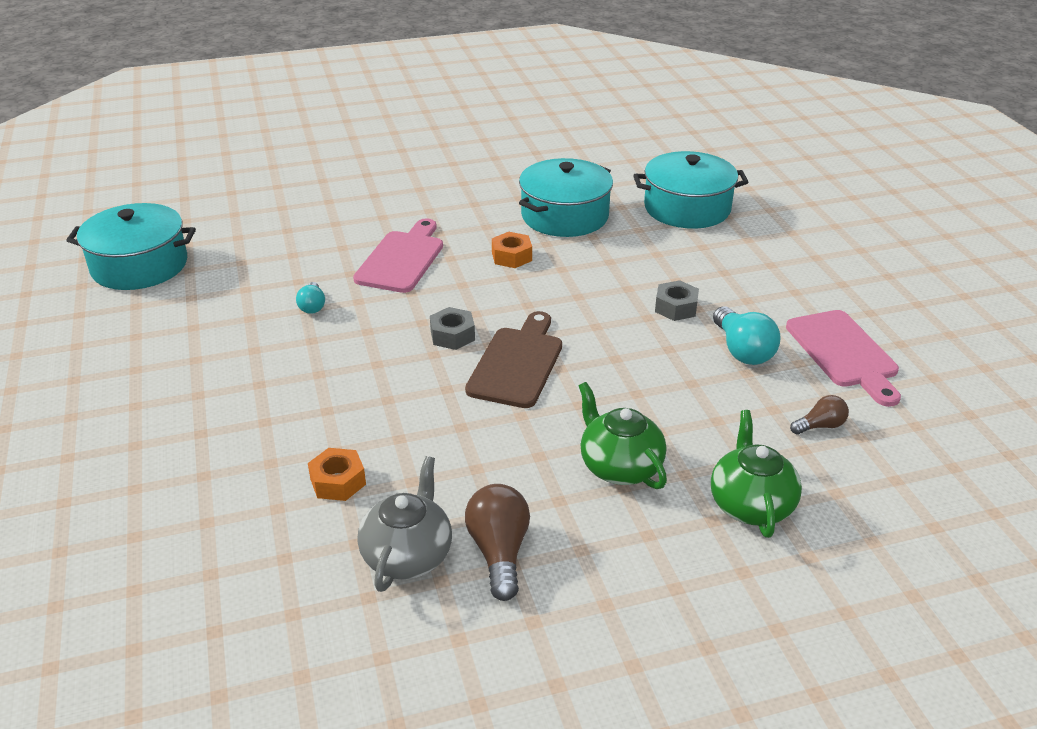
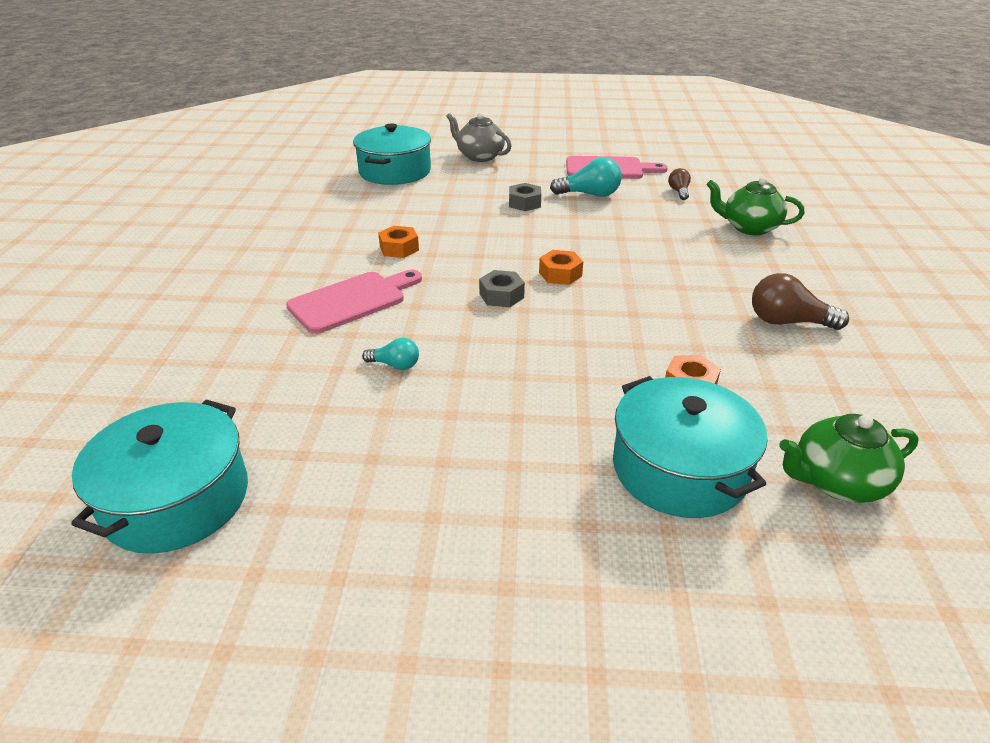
camera: 70 degrees left, 0 degrees up
(402, 259) = (352, 301): pink cutting board -> pink cutting board turned 105 degrees clockwise
(408, 555) = (789, 363): grey teapot -> grey teapot (479, 156)
(517, 363) = (560, 274): brown cutting board -> orange nut
(565, 216) = (357, 215): turquoise pot -> turquoise pot (679, 469)
(619, 467) = (702, 260): green teapot -> green teapot (836, 482)

